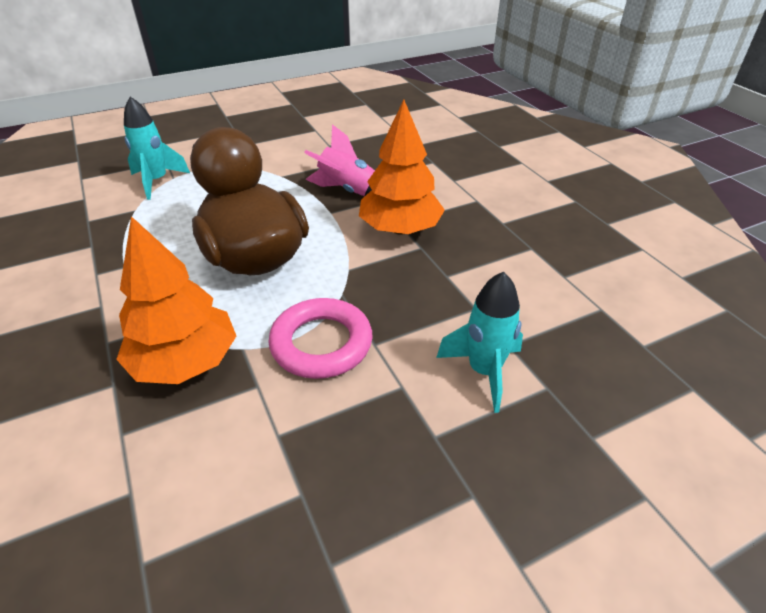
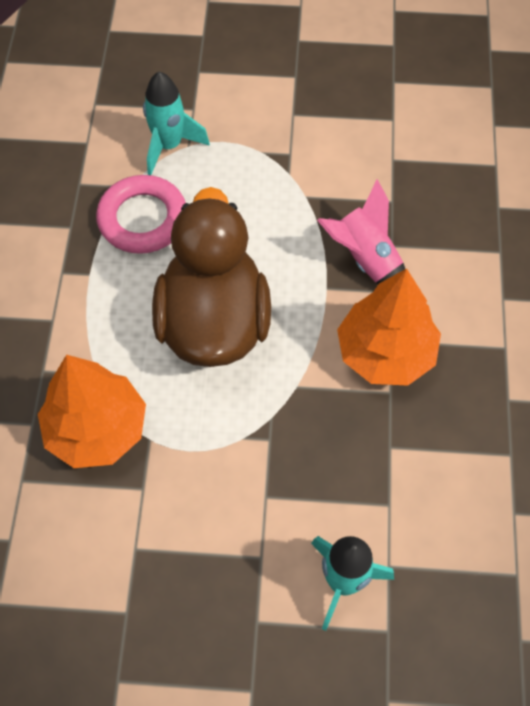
camera: 30 degrees right, 20 degrees up
(321, 343) = (219, 471): pink ring -> pink ring (143, 219)

